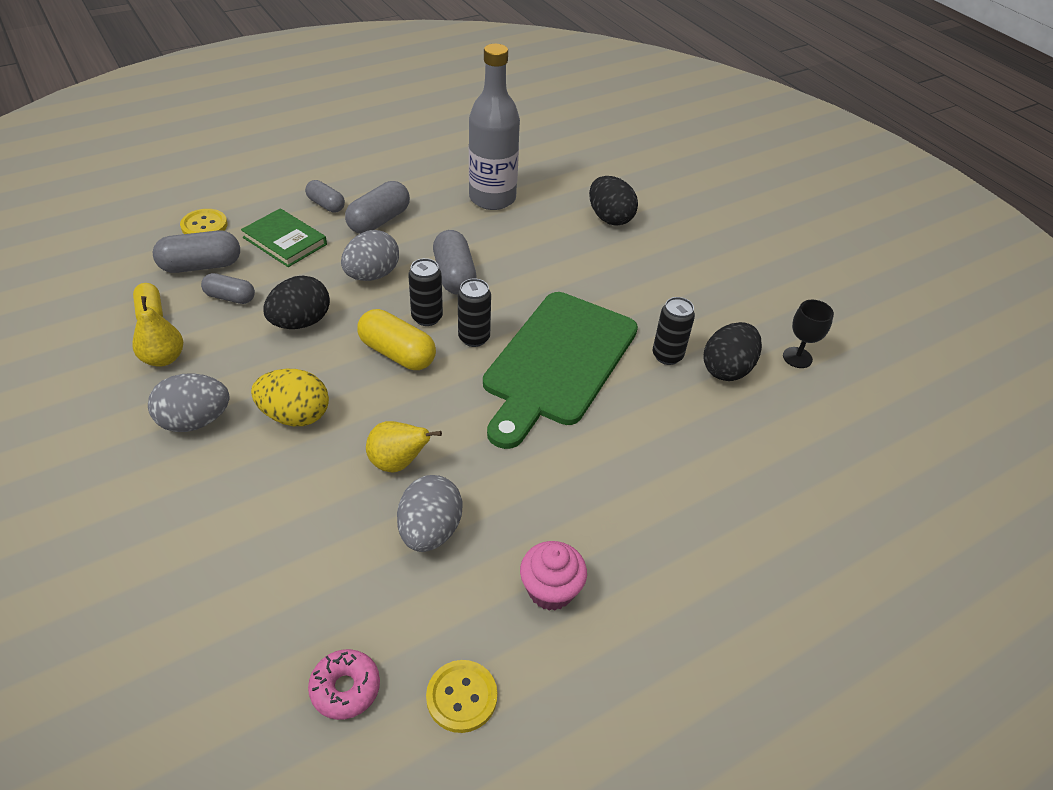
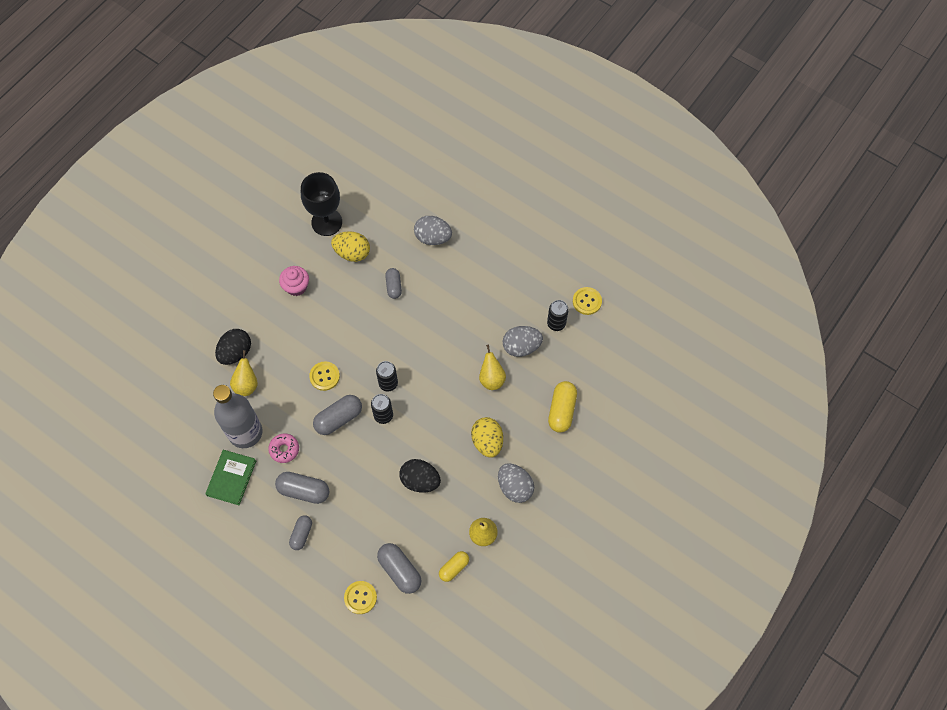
camera: 110 degrees left, 20 degrees up
(230, 297) = (419, 533): grey capsule -> grey capsule (393, 286)
(285, 241) = (352, 536): green book -> green book (231, 478)
(345, 688) = (605, 343): pink donut -> pink donut (284, 449)
(372, 275) = (360, 465): grey egg -> grey egg (433, 237)
(397, 353) = (419, 416): yellow capsule -> yellow capsule (561, 410)
(527, 281) = (324, 376): none -> yellow button
(550, 590) = (525, 288): pink cupcake -> pink cupcake (296, 287)
(558, 215) = (246, 384): none -> yellow pear
(558, 362) = (387, 334): green cutting board -> none
(667, 356) = (355, 283): black can -> black can (556, 324)
(727, 369) = (352, 253): black egg -> yellow egg
(797, 357) = (326, 222): black goblet -> black goblet, size x1.84

